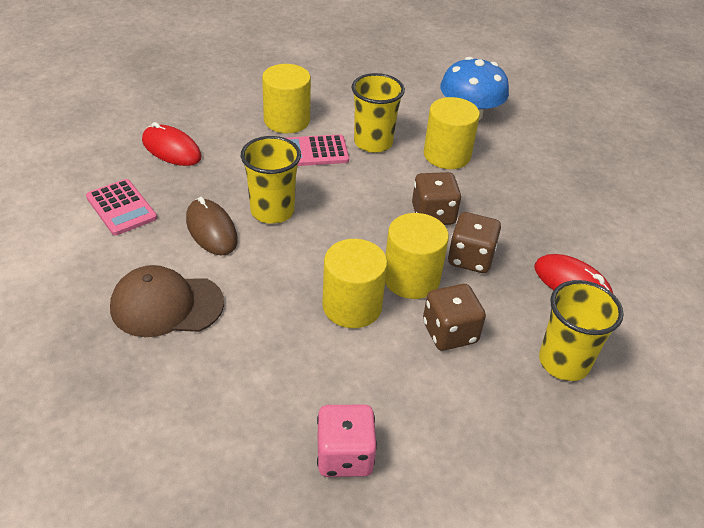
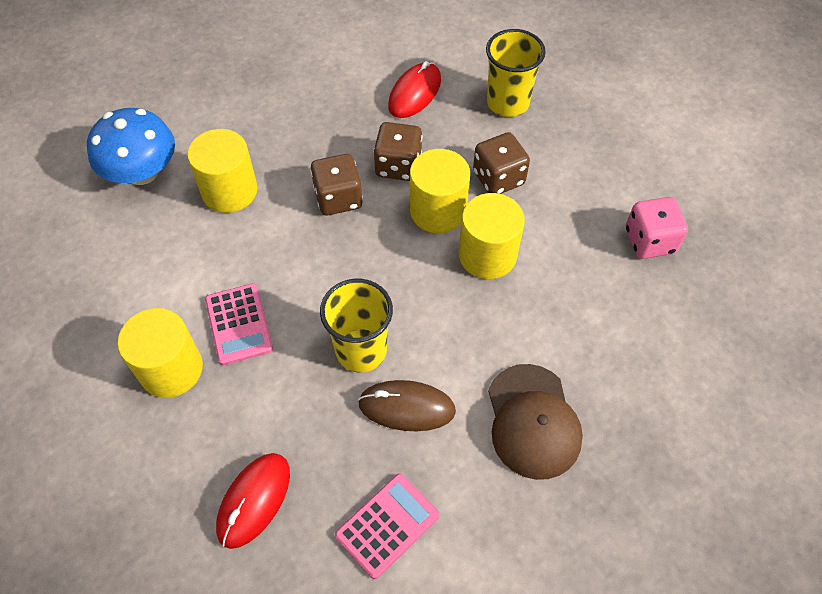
camera: 95 degrees left, 15 degrees up
(211, 230) = (406, 407): brown mouse -> brown mouse turned 45 degrees clockwise
(373, 143) = (213, 265): yellow cup -> none

